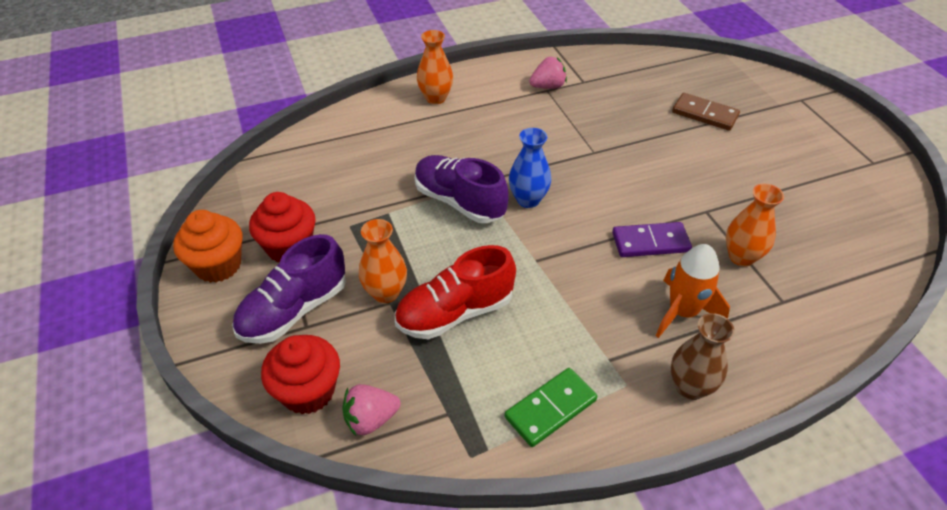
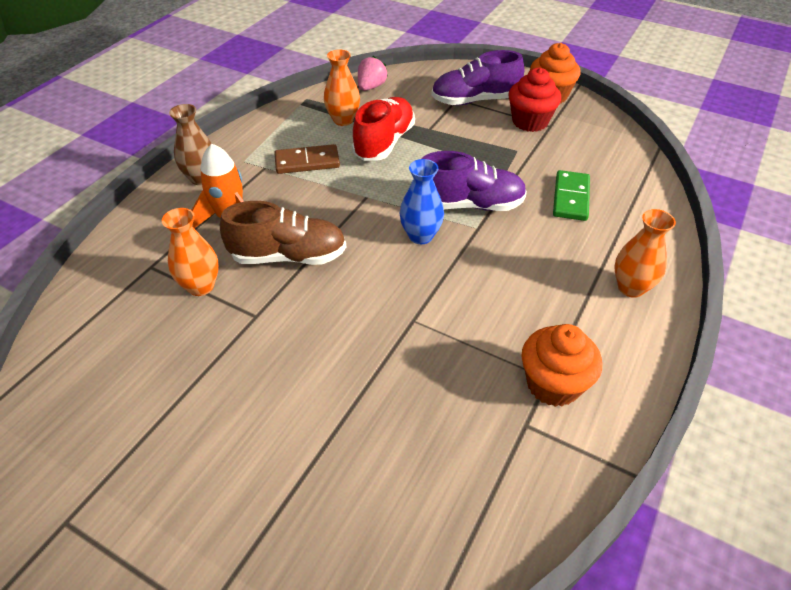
camera: 140 degrees right, 0 degrees up
(294, 310) = (474, 100): purple shoe -> purple shoe turned 105 degrees counterclockwise
(308, 391) = (415, 81): red cupcake -> none
(385, 293) = (438, 131): orange vase -> orange vase (343, 120)
(548, 86) = (553, 384): pink strawberry -> orange cupcake
(550, 409) = (281, 131): green domino -> green domino (570, 198)
(650, 242) = (288, 256): purple domino -> brown shoe
(705, 114) = (332, 468): brown domino -> brown domino (307, 162)

